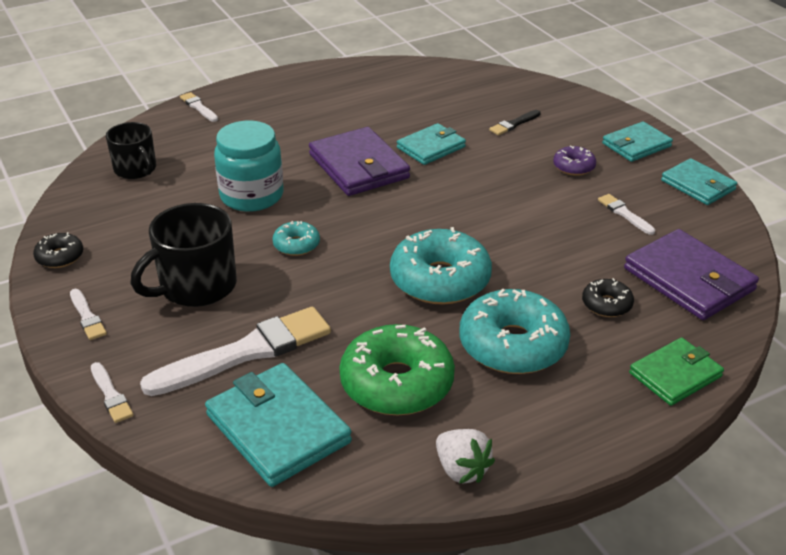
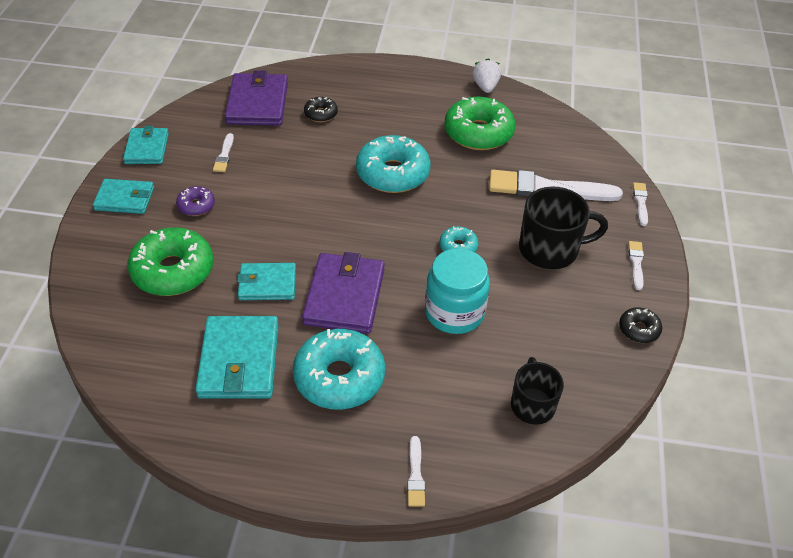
camera: 145 degrees left, 10 degrees up
(278, 428) = (558, 142): turquoise wallet -> turquoise wallet (239, 361)
(513, 345) = (397, 120): turquoise donut -> turquoise donut (339, 377)
(514, 124) = (173, 271): black brush -> green donut
(675, 375) = (339, 71): green wallet -> none

